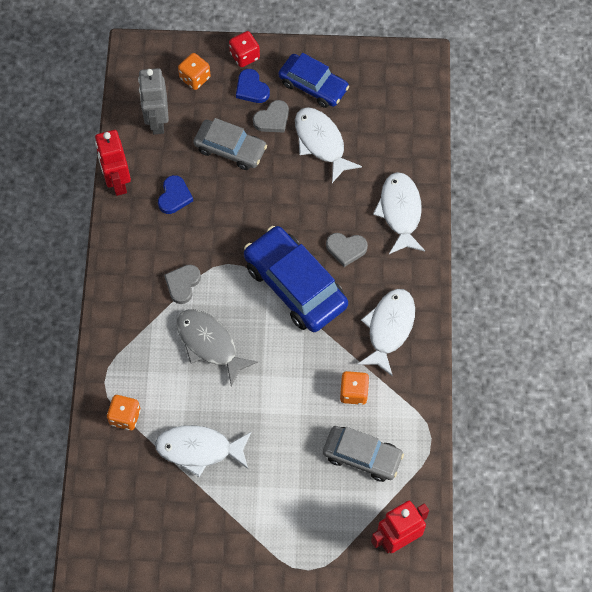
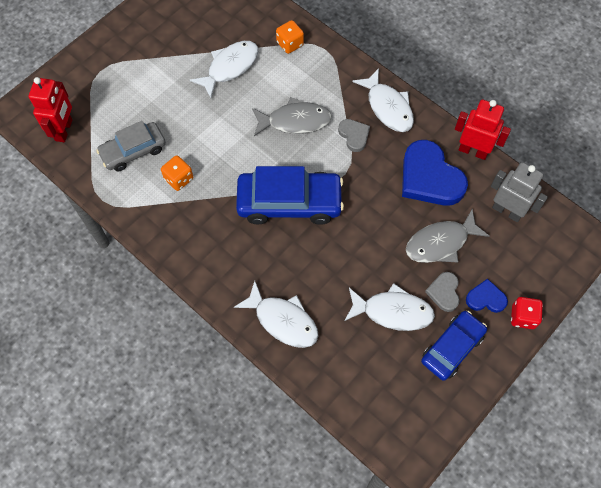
camera: 130 degrees right, 0 degrees up
(174, 196) = (429, 178): blue heart -> blue heart, size x1.99
(195, 78) = (528, 264): orange dice -> none
(230, 149) = (440, 243): grey car -> grey fish
(313, 85) = (452, 348): blue car -> blue car turned 150 degrees clockwise
(346, 249) = (287, 257): grey heart -> none
(389, 328) = (201, 237): white fish -> white fish (388, 107)

